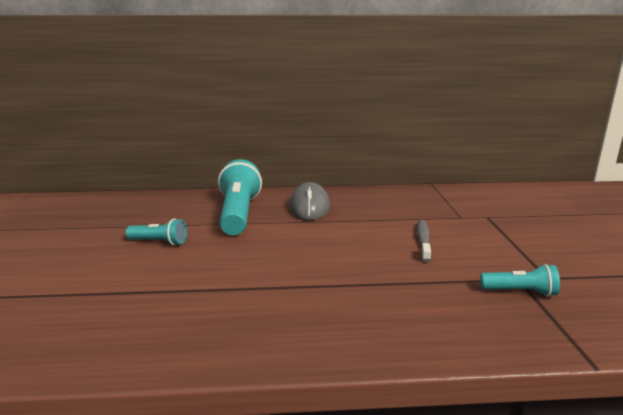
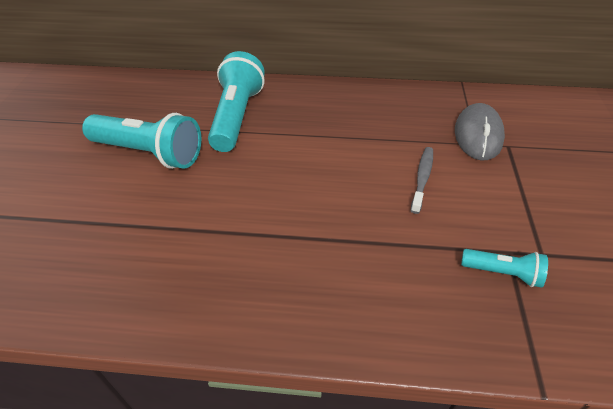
camera: 10 degrees right, 25 degrees up
(159, 242) = (149, 153): turquoise flashlight -> turquoise flashlight, size x1.96
(309, 207) = (313, 111): grey mouse -> grey mouse (478, 135)

